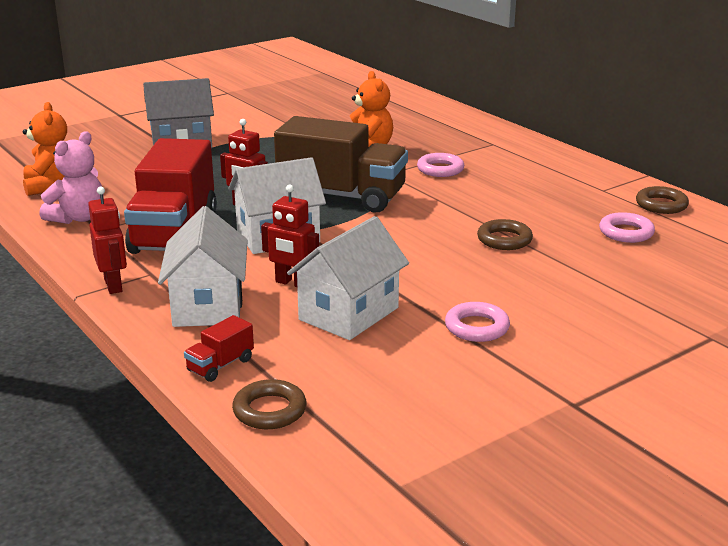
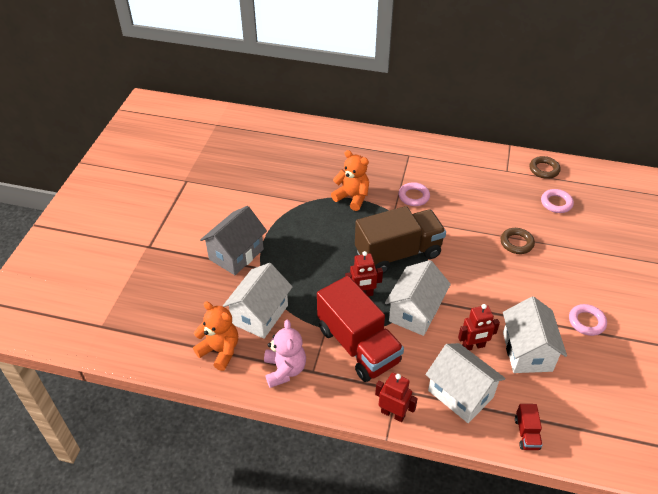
camera: 40 degrees left, 20 degrees up
(127, 181) = (260, 314): none -> white house
(269, 410) = (586, 446): brown ring -> none

